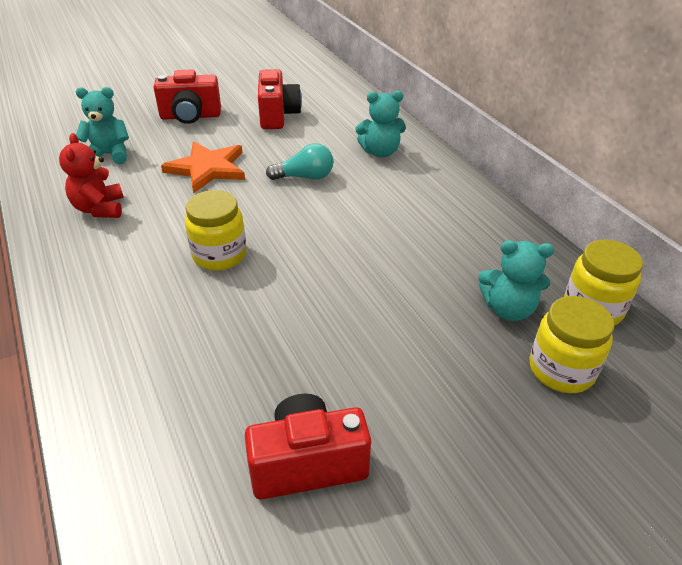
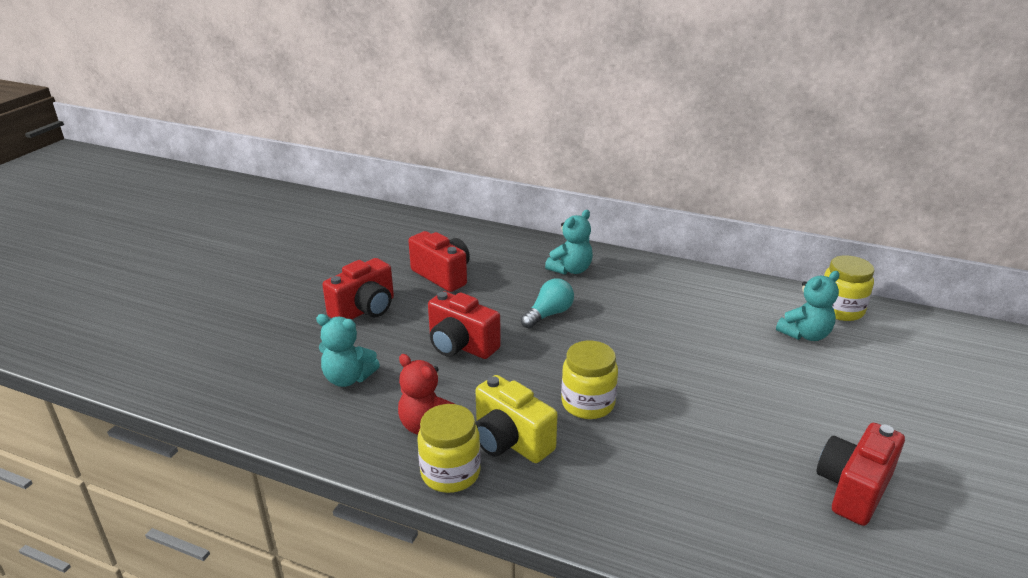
camera: 40 degrees left, 10 degrees down
(109, 155) = (348, 378): turquoise teddy bear -> turquoise teddy bear turned 120 degrees counterclockwise
(127, 249) = (510, 441): none -> yellow camera
(207, 169) = (461, 346): orange star -> red camera
(561, 370) = (877, 353): yellow jar -> yellow jar (450, 473)

